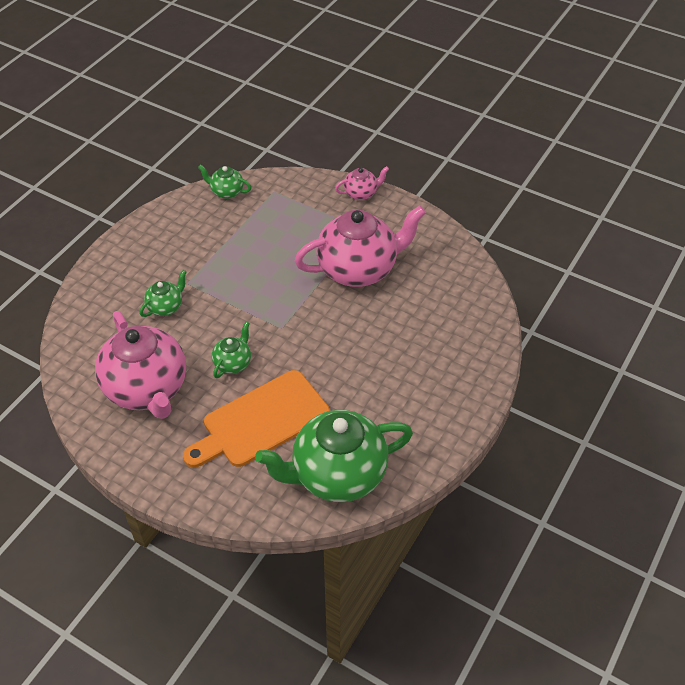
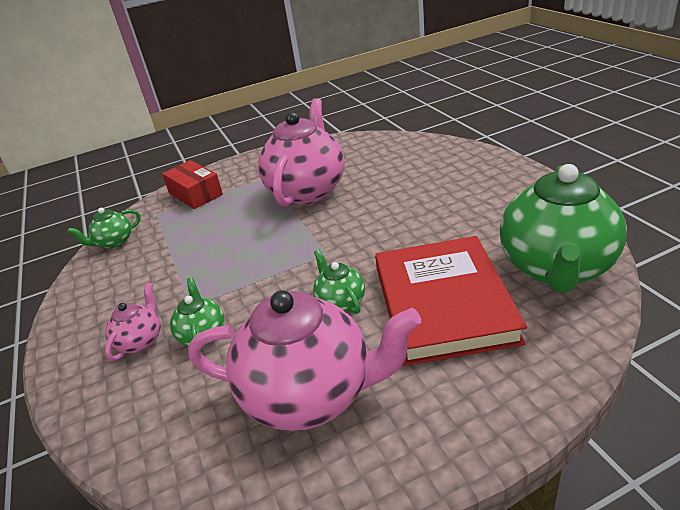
camera: 50 degrees left, 15 degrees down
(261, 421) = (443, 303): orange cutting board -> red book
(312, 198) = (195, 194): none -> red box
(361, 193) = (227, 169): pink teapot -> pink teapot (141, 341)

